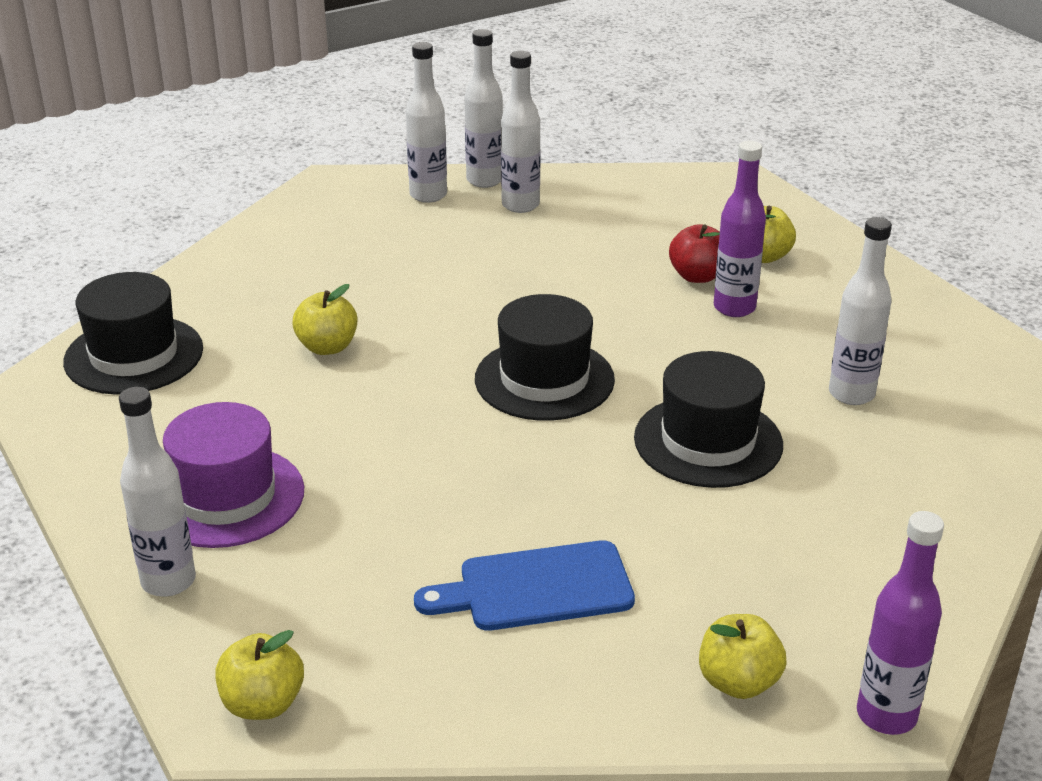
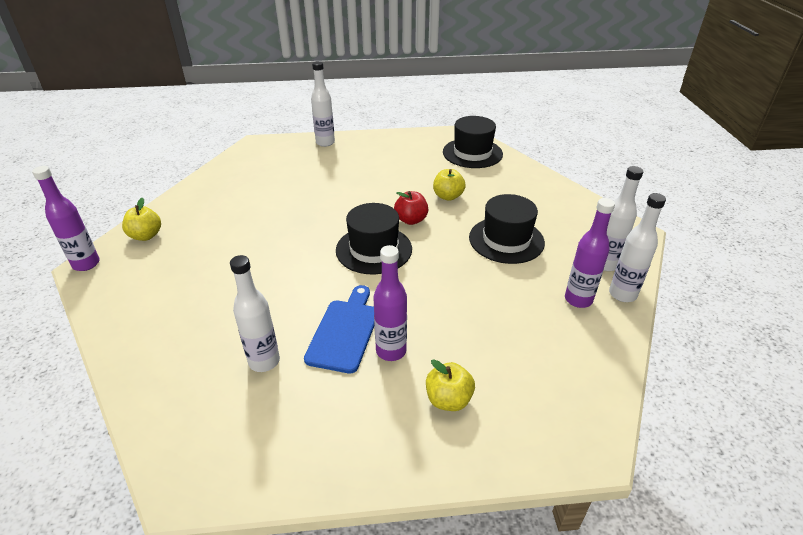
camera: 115 degrees right, 5 degrees up
(226, 497) = (360, 158): purple hat -> none
(263, 704) = (254, 149): yellow apple -> none
(520, 205) = (578, 300): white bottle -> purple bottle
(537, 588) = (242, 207): blue cutting board -> blue cutting board (344, 332)
(697, 276) = (440, 350): red apple -> red apple (411, 220)
(708, 441) = (279, 284): black hat -> black hat (506, 240)

